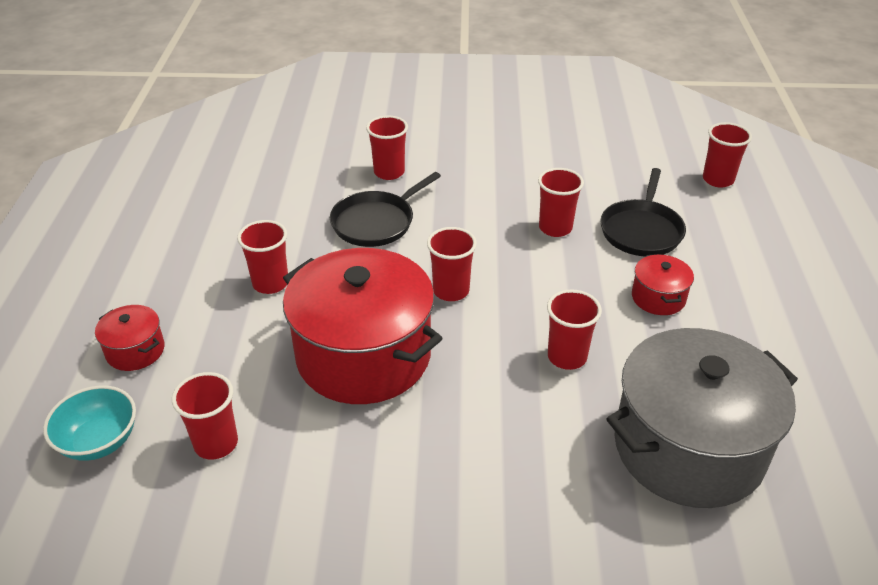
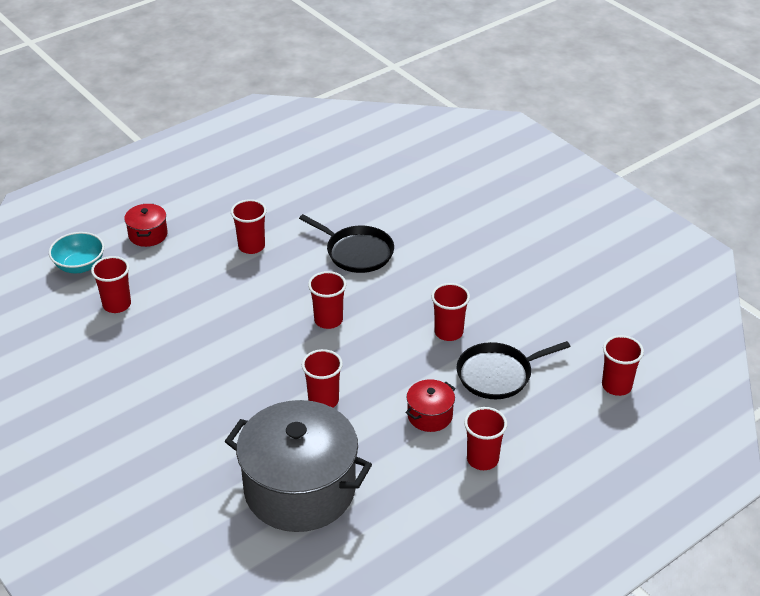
camera: 50 degrees right, 0 degrees up
(364, 355) = (233, 318): red pot -> none
(376, 222) = (356, 252): black pan -> black pan turned 150 degrees counterclockwise
(389, 172) = (415, 227): red cup -> red cup (482, 459)

